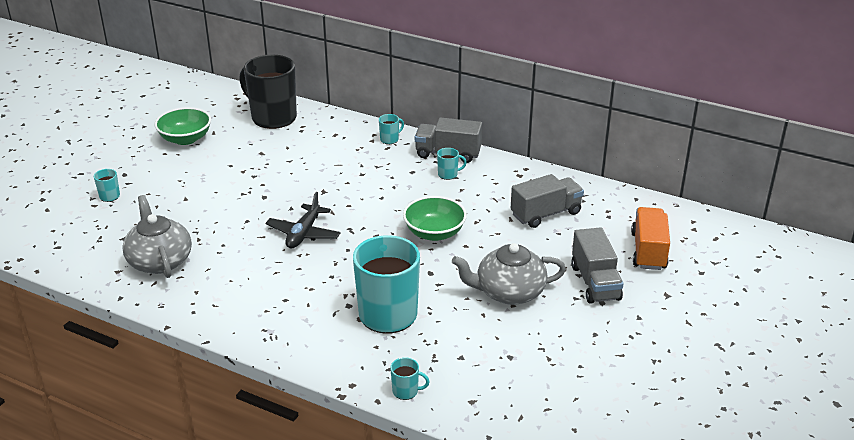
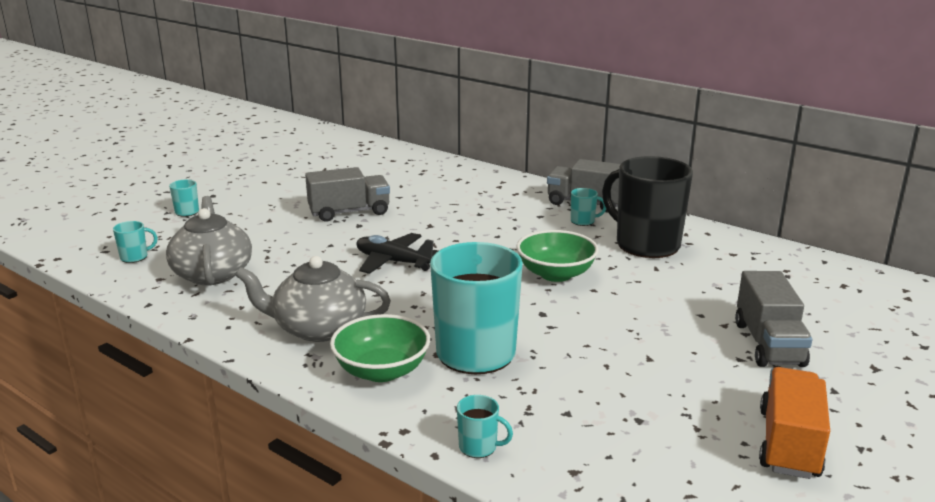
camera: 10 degrees right, 10 degrees down
(185, 139) = (292, 172): green bowl -> green bowl (382, 371)
(272, 117) = (393, 161): black mug -> black mug (645, 244)
(303, 234) = (393, 262): black plane -> black plane turned 90 degrees clockwise
(390, 139) = (520, 187): turquoise mug -> turquoise mug (135, 257)
(509, 292) = (645, 344): grey teapot -> grey teapot (318, 328)
(545, 214) = (703, 267): grey truck -> grey truck (349, 212)
(648, 251) = (844, 316): orange truck -> orange truck (788, 443)

